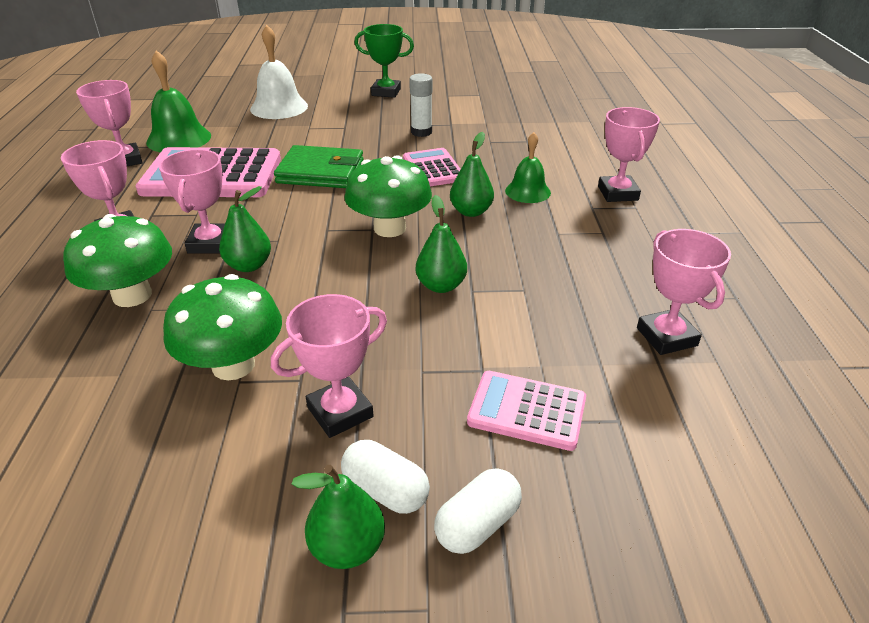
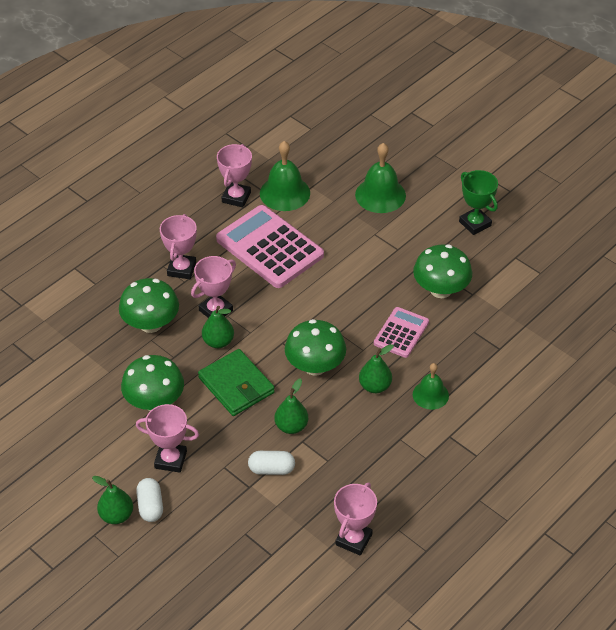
camera: 45 degrees right, 10 degrees up
(279, 107) = (380, 195): white bell -> green bell
(320, 172) = (332, 288): green wallet -> green wallet (236, 385)
(421, 132) = (441, 290): white glue stick -> green mushroom
(477, 524) = (165, 545): white capsule -> white capsule (271, 469)
(527, 411) = (241, 520): pink calculator -> none
(618, 193) = (483, 437): pink trophy -> none

